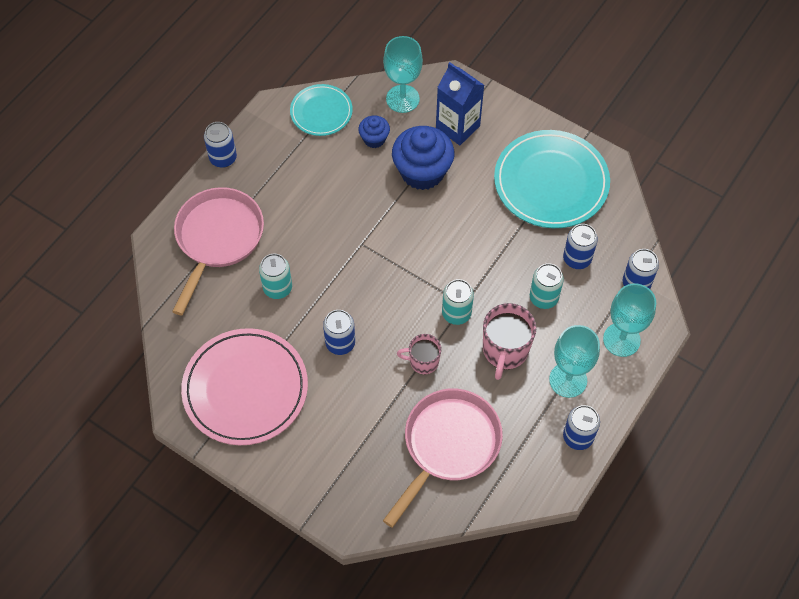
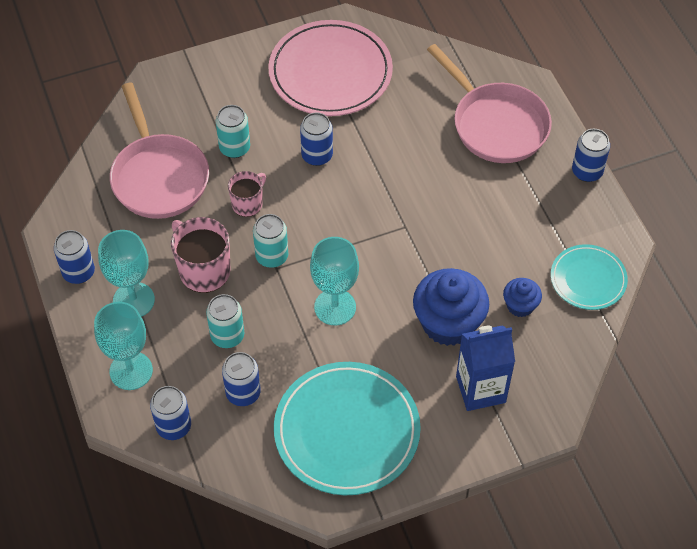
camera: 125 degrees right, 5 degrees down
(277, 288) = (409, 141): turquoise can -> turquoise can (234, 148)
(402, 99) = (554, 361): turquoise goblet -> turquoise goblet (335, 307)

